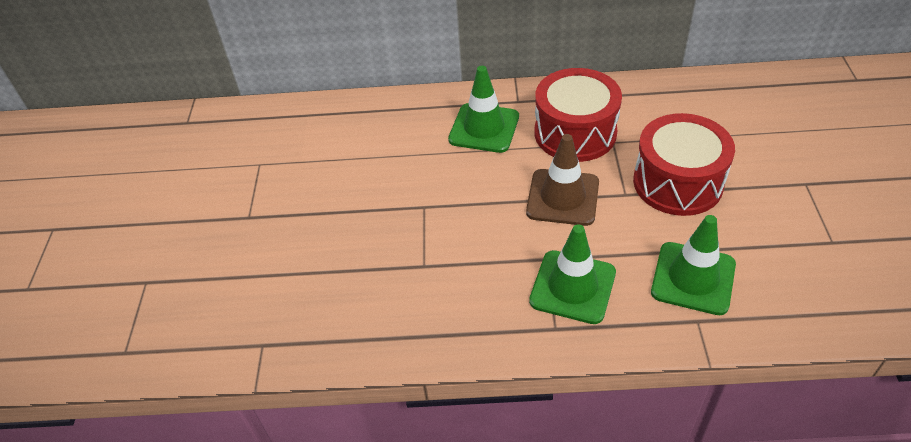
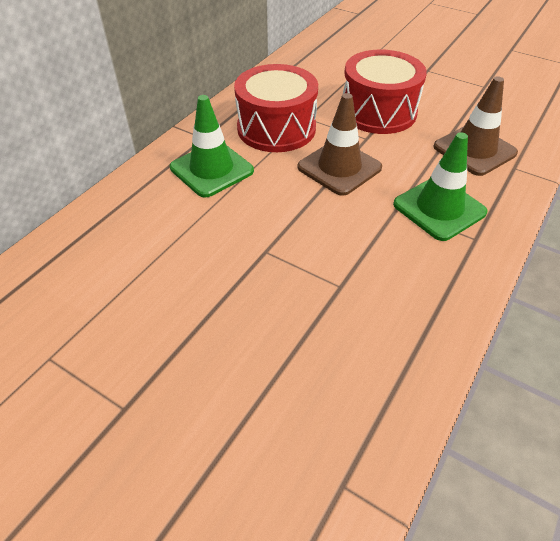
camera: 60 degrees left, 0 degrees up
(693, 278) = (474, 150): green traffic cone -> brown traffic cone

